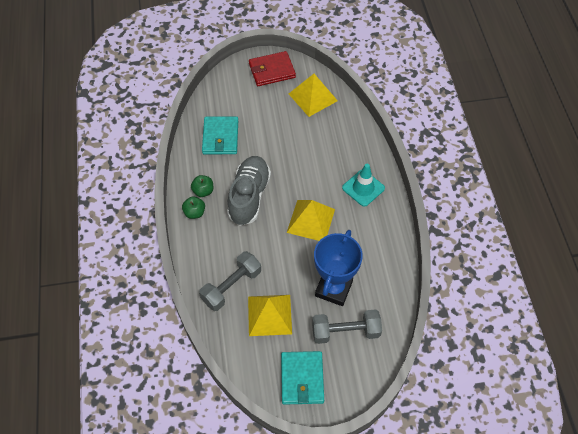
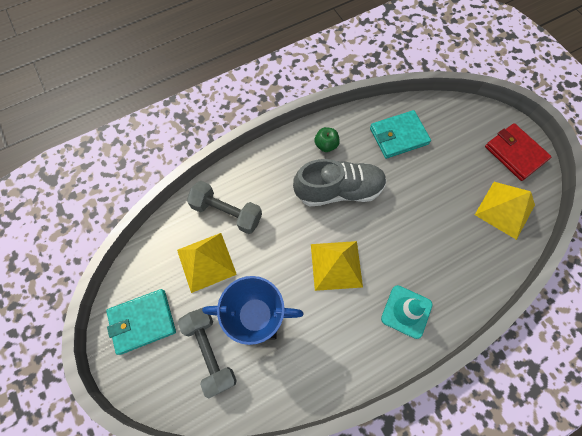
camera: 70 degrees right, 10 degrees up
(194, 212) = (297, 147): green apple -> none

